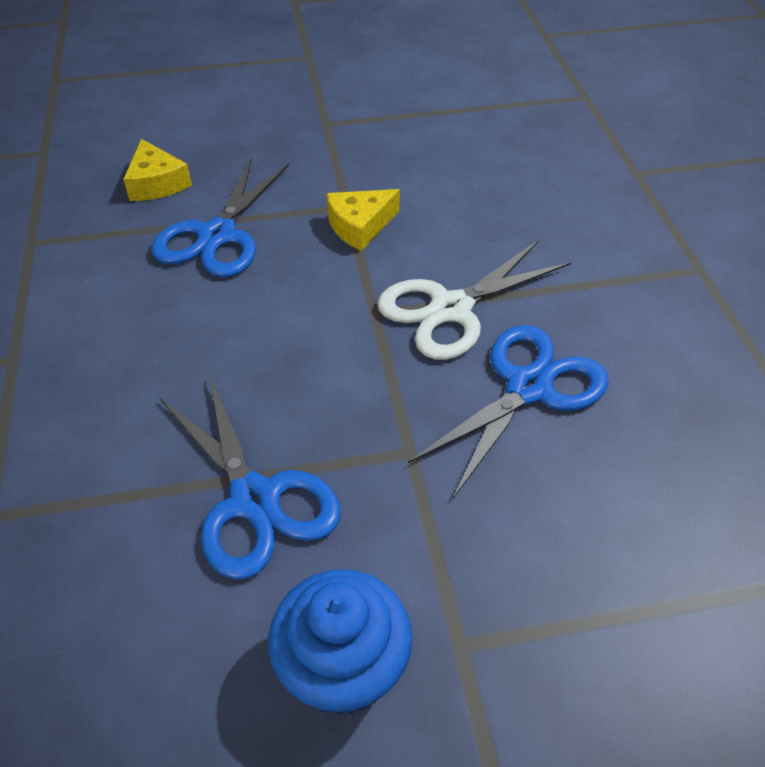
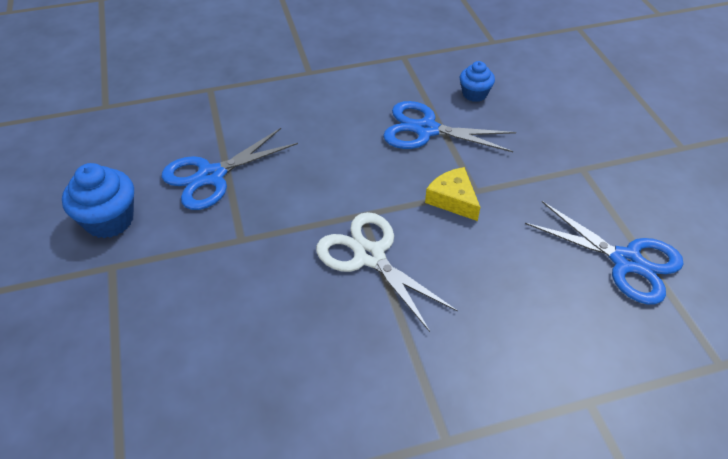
camera: 85 degrees right, 0 degrees up
(156, 183) = (474, 94): yellow cheese -> blue cupcake
(529, 387) = (294, 302): blue scissors -> blue scissors (626, 262)

